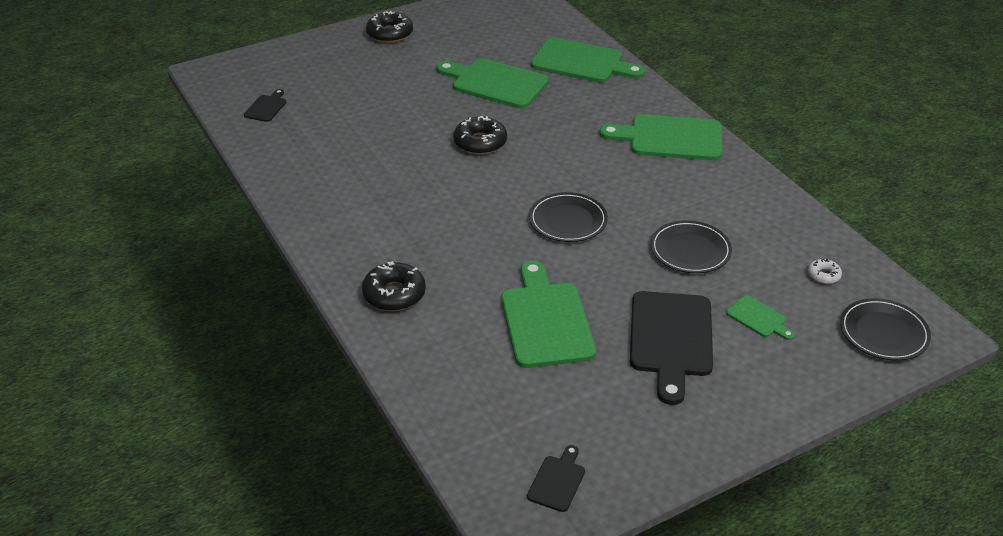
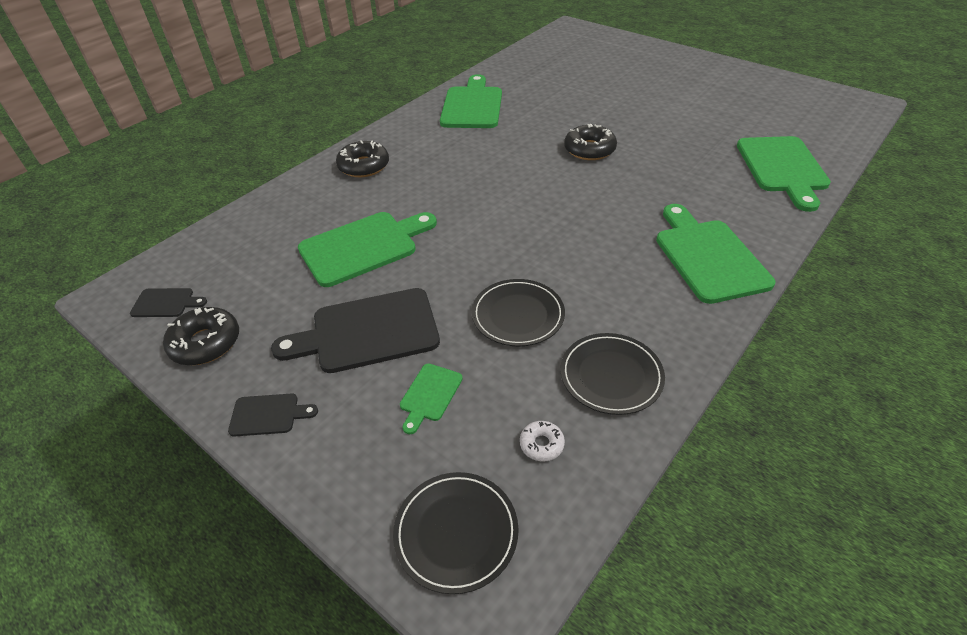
camera: 70 degrees right, 5 degrees up
(266, 107) = (549, 56): black cutting board -> black cutting board (268, 414)
(390, 34) = (702, 69): black donut -> black donut (205, 343)
(495, 83) = (688, 133): green cutting board -> green cutting board (472, 105)
(568, 220) = (512, 224): black plate -> black plate (611, 376)

